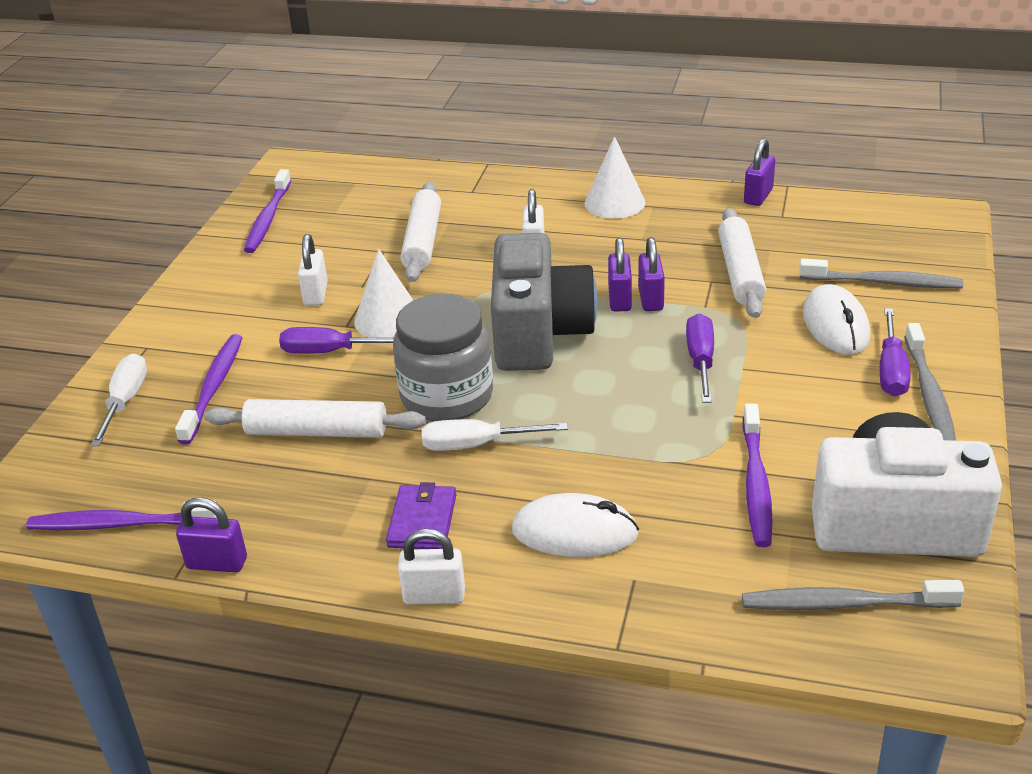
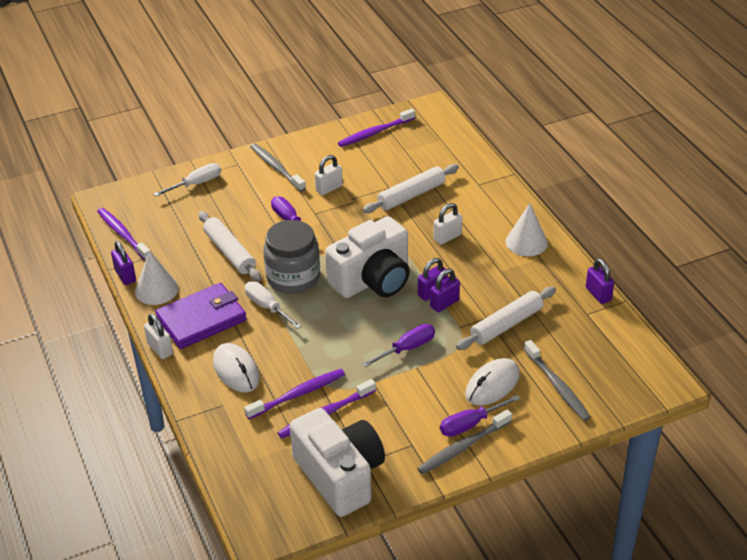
camera: 50 degrees right, 5 degrees up
(213, 388) = (229, 203): purple toothbrush -> purple toothbrush (297, 394)
(388, 319) = (333, 223): white cone -> white cone (156, 290)
(422, 521) = (201, 319): purple wallet -> purple wallet, size x1.77
(539, 333) = (373, 280): grey camera -> white camera
(758, 196) = (598, 294): purple padlock -> purple padlock turned 75 degrees clockwise
(845, 604) = (265, 482): grey toothbrush -> grey toothbrush (276, 168)

